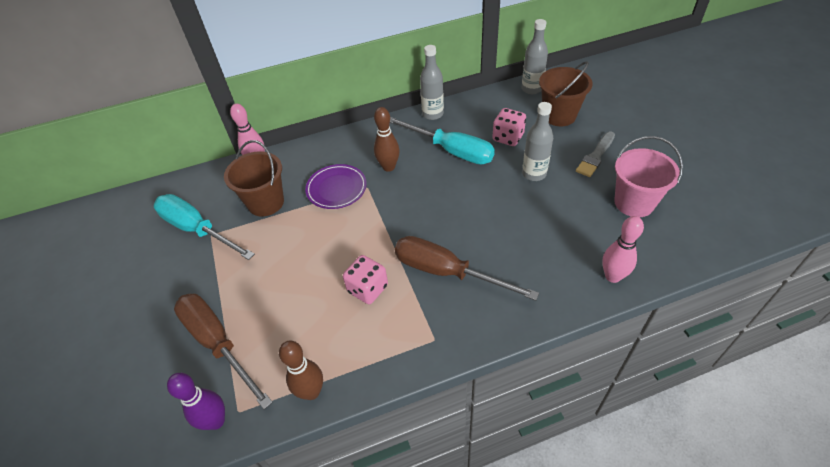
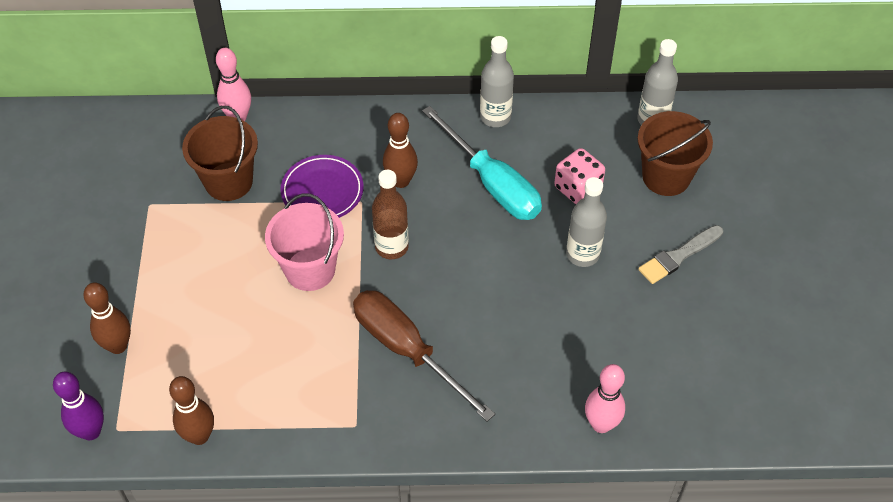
camera: 15 degrees right, 5 degrees up
(197, 229) = (135, 192): turquoise screwdriver -> none
(218, 343) = (118, 346): brown screwdriver -> brown bowling pin
(367, 289) = (306, 339): pink dice -> none
(402, 208) = (391, 247): none -> brown bottle
(634, 203) = (687, 339): pink bucket -> pink bucket (310, 269)

